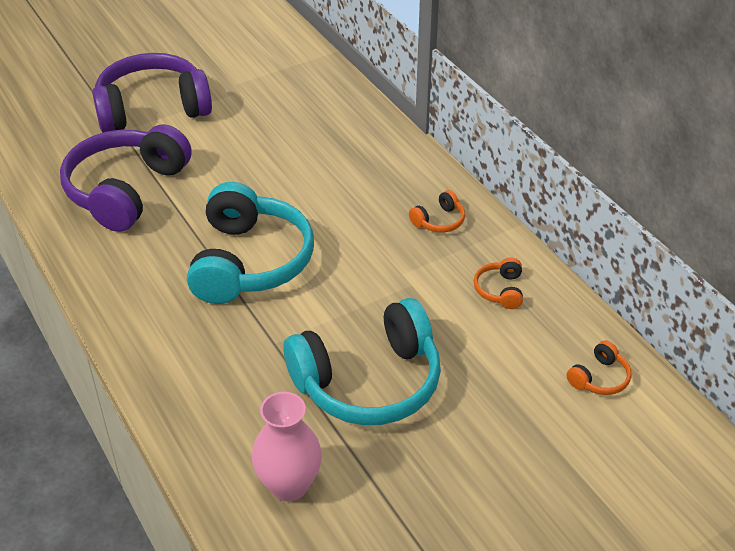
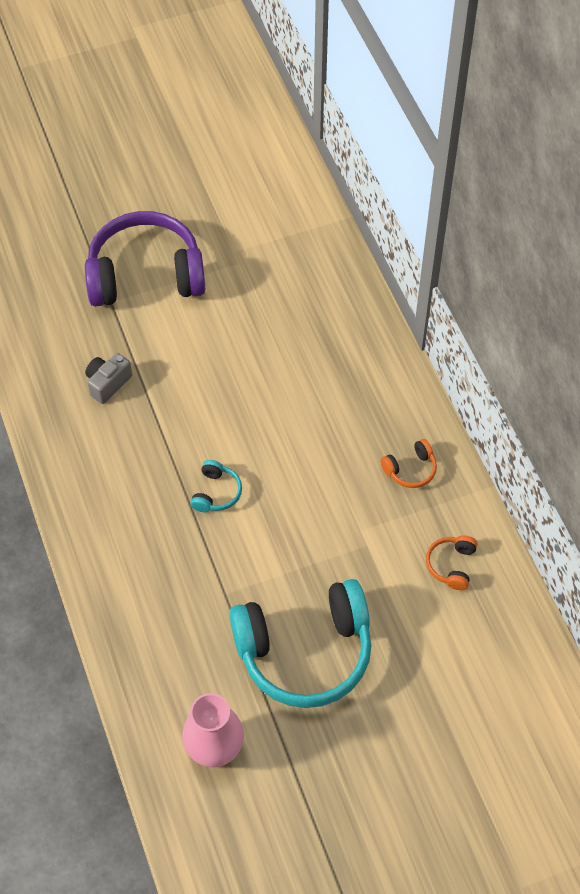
camera: 10 degrees right, 15 degrees up
(126, 190) = (108, 383): purple headphones -> grey camera
(249, 262) = (216, 493): turquoise headphones -> turquoise headphones, size x0.41
(599, 378) = (521, 682): orange headphones -> none

